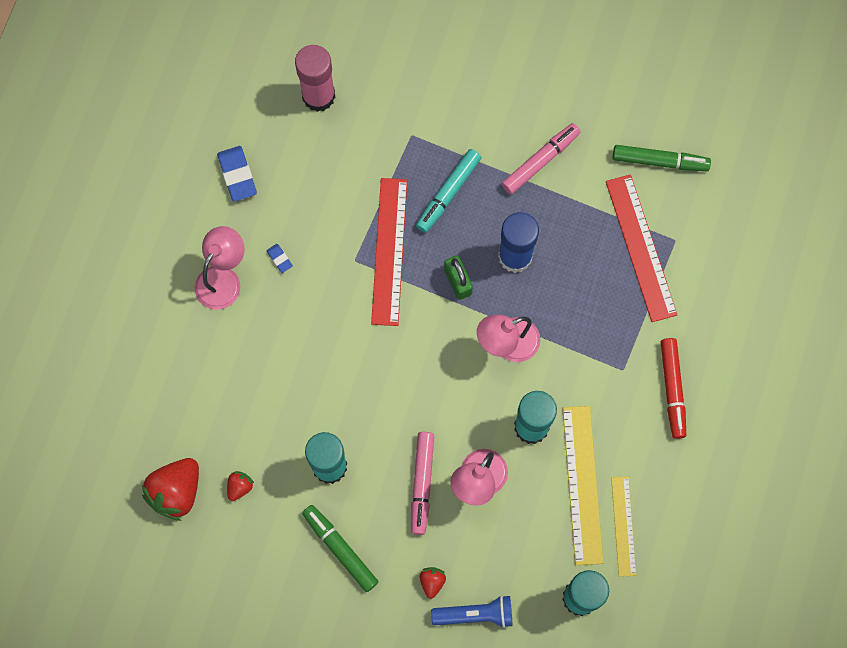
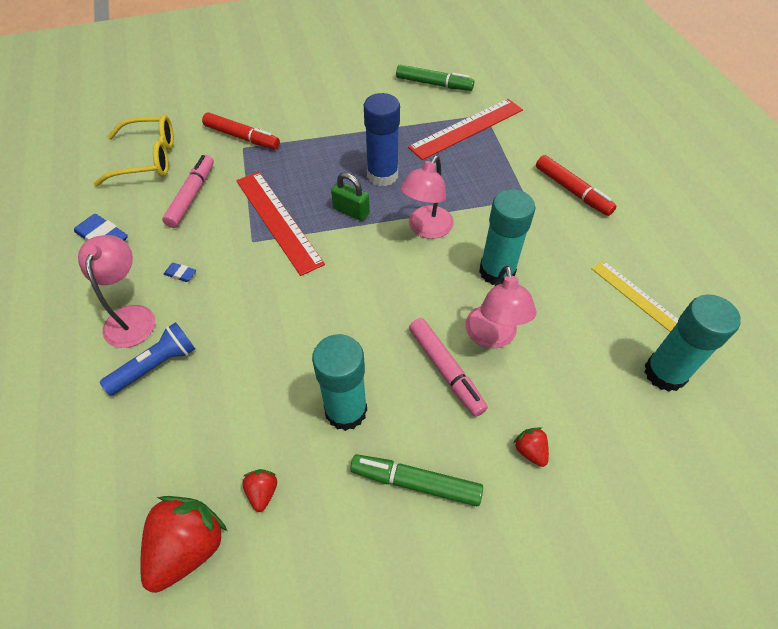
camera: 35 degrees left, 20 degrees down
(176, 491) = (188, 547): red strawberry -> red strawberry turned 150 degrees counterclockwise
(318, 96) = (148, 159): pink glue stick -> yellow glasses
(418, 119) = (242, 137): none -> red marker
(448, 193) = (299, 165): turquoise marker -> none
(475, 614) = (596, 452): blue flashlight -> blue flashlight (156, 366)
(540, 161) = (353, 119): pink marker -> pink marker (191, 196)
(582, 484) = (575, 287): yellow ruler -> none
(641, 247) = (466, 128): red ruler -> red ruler turned 75 degrees counterclockwise
(659, 161) = (433, 84): green marker -> green marker turned 45 degrees clockwise

